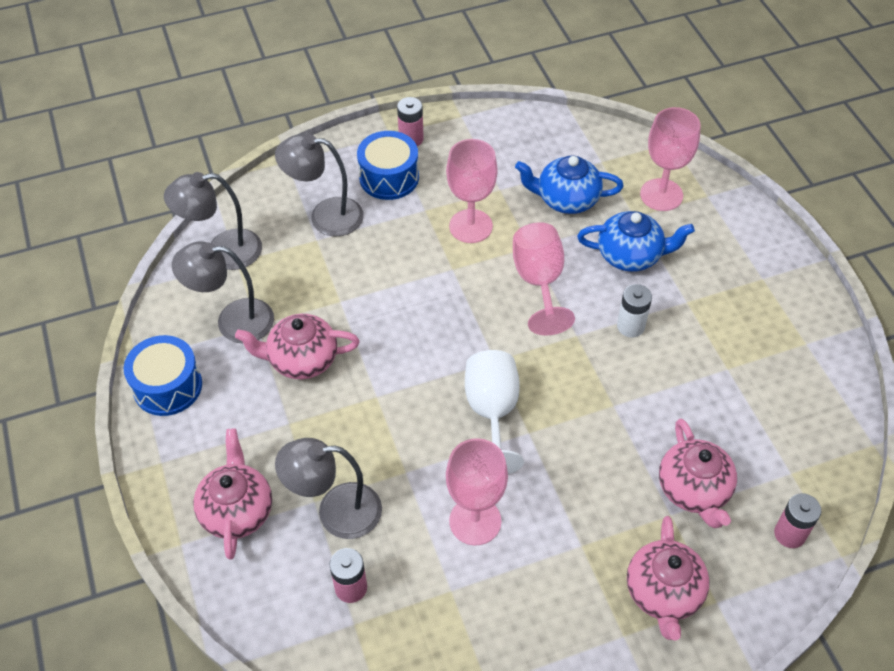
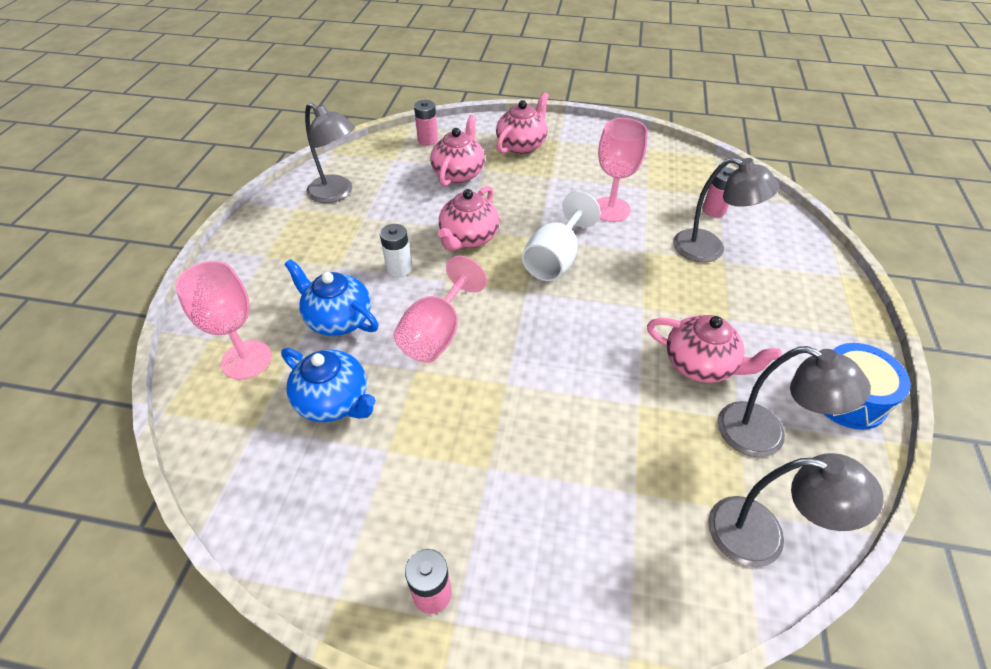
camera: 150 degrees left, 5 degrees down
(237, 510) = (789, 278): pink teapot -> pink teapot (468, 238)
(325, 216) = (611, 522): grey lamp -> grey lamp (337, 193)
(389, 177) = (501, 540): blue drum -> none
(470, 226) = (454, 420): pink goblet -> none

